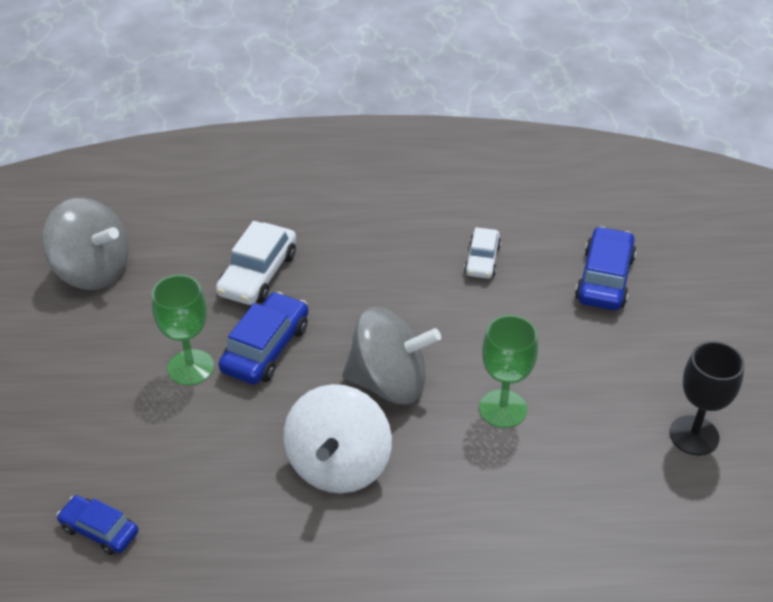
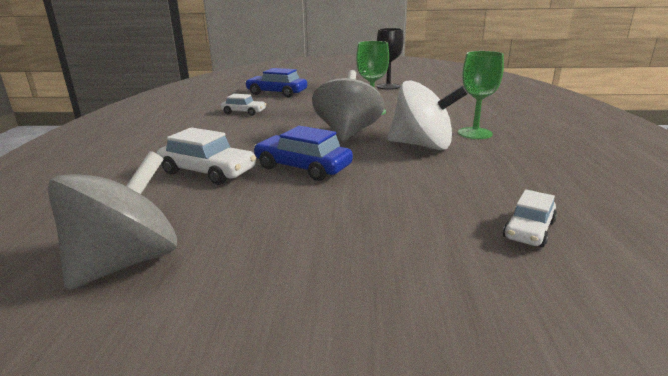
camera: 85 degrees left, 20 degrees down
(99, 530) = (529, 230): blue car -> white car
(190, 367) = (318, 196): green goblet -> green goblet (475, 133)

